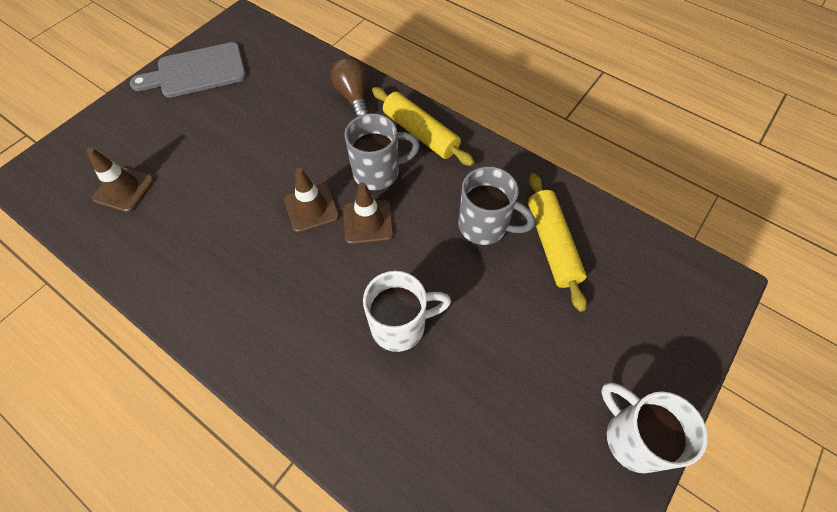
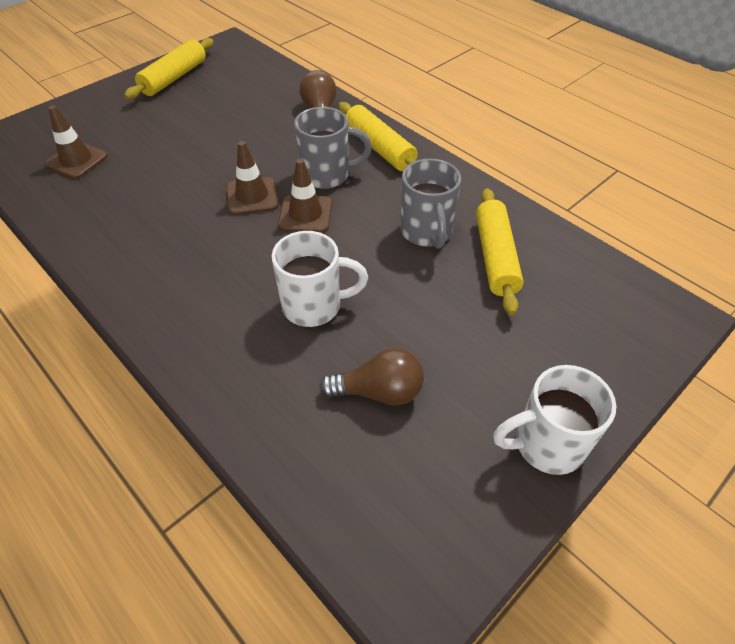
camera: 10 degrees right, 10 degrees down
(197, 71) = (174, 78): grey cutting board -> yellow rolling pin
(479, 409) = (379, 391): none -> brown light bulb
(485, 226) = (426, 232): grey mug -> grey mug turned 45 degrees clockwise
(633, 437) = (546, 445): white mug -> white mug turned 75 degrees counterclockwise

